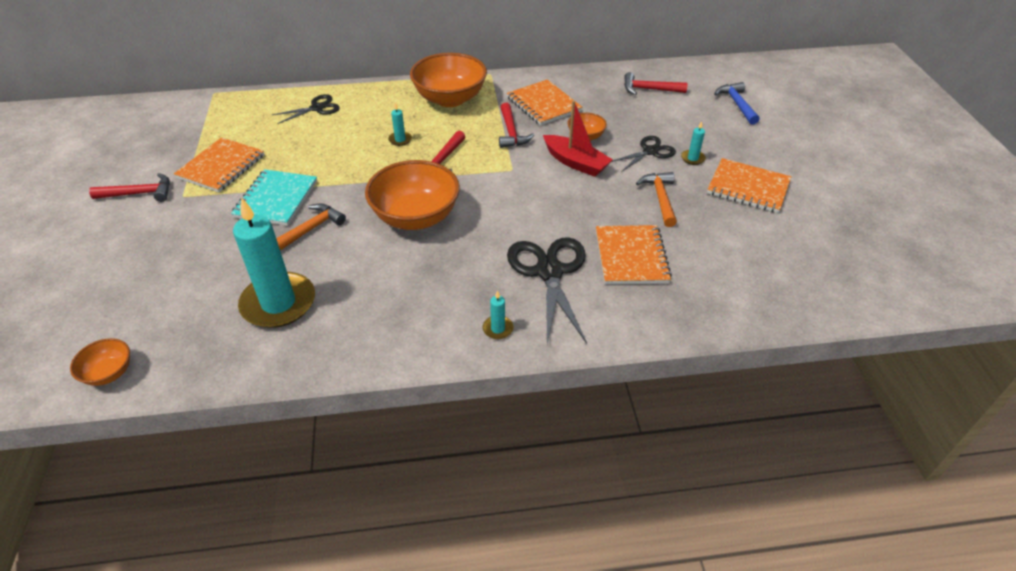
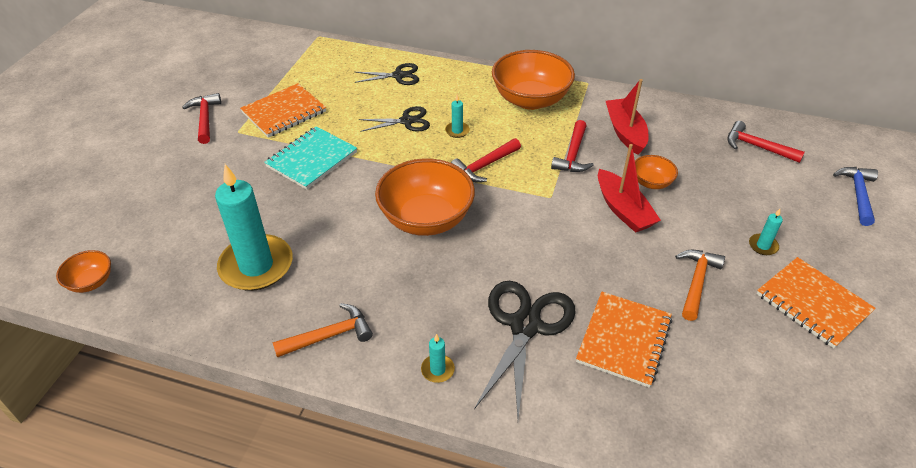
camera: 25 degrees right, 0 degrees up
(139, 193) = (205, 119): red hammer -> red hammer turned 120 degrees counterclockwise
(310, 230) = (323, 200): orange hammer -> orange hammer (329, 336)
(543, 104) = (625, 132): orange notebook -> red boat
(650, 151) = (716, 222): black scissors -> black scissors (407, 121)

